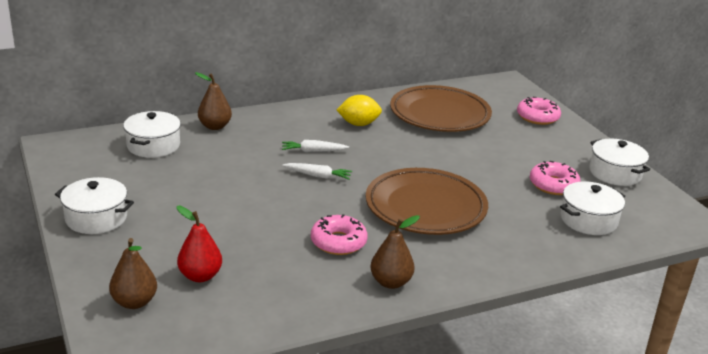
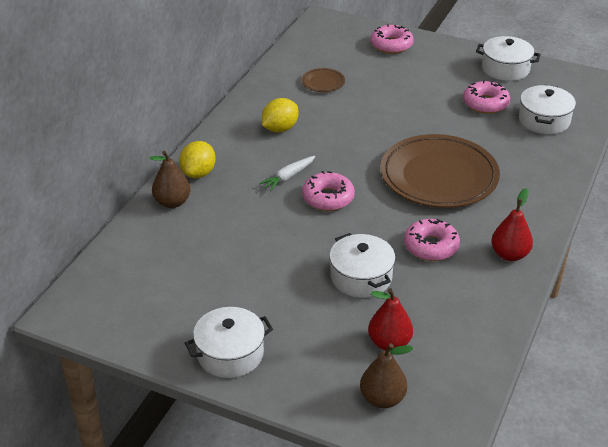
camera: 40 degrees left, 10 degrees up
(153, 146) = (154, 255): white pot -> white pot (361, 277)
(259, 120) = (198, 173): none -> yellow lemon
(318, 176) = (328, 198): white carrot -> pink donut
(391, 282) = (509, 254): brown pear -> red pear
(440, 114) = (323, 82): brown plate -> brown plate, size x0.42

